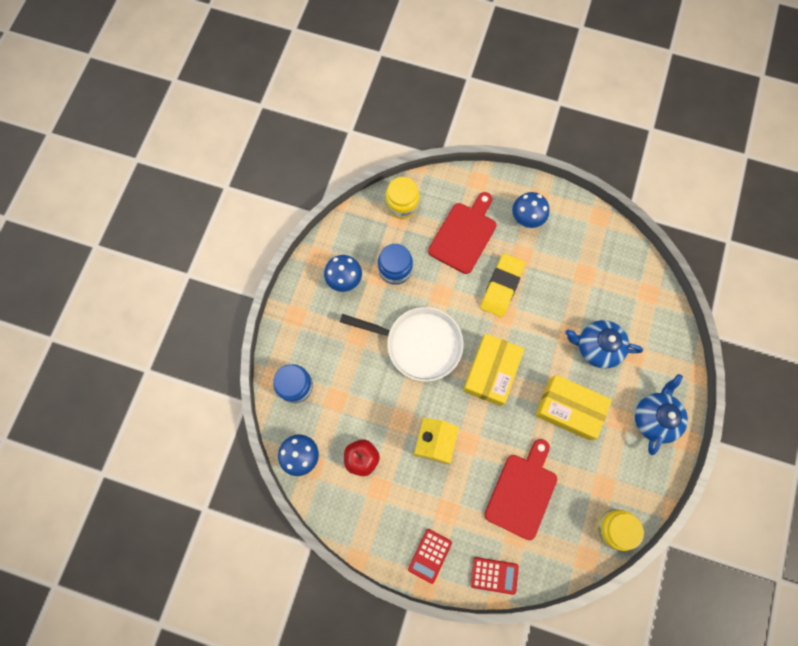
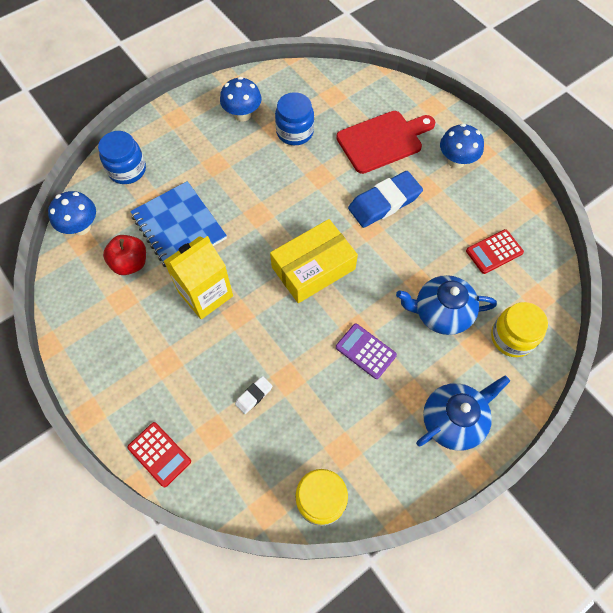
camera: 35 degrees right, 10 degrees down
(373, 405) = (179, 227): none -> blue notebook
(402, 205) = (344, 87): yellow jar -> yellow jar (512, 337)
(419, 344) = (264, 203): white pan -> none
(429, 555) = (115, 390): red calculator -> red calculator (494, 252)
(501, 286) = (384, 202): yellow eraser -> blue eraser
(522, 492) = (254, 396): red cutting board -> white eraser
(569, 409) = (365, 351): yellow box -> purple calculator
(597, 347) = (441, 313): blue teapot -> blue teapot turned 45 degrees counterclockwise

